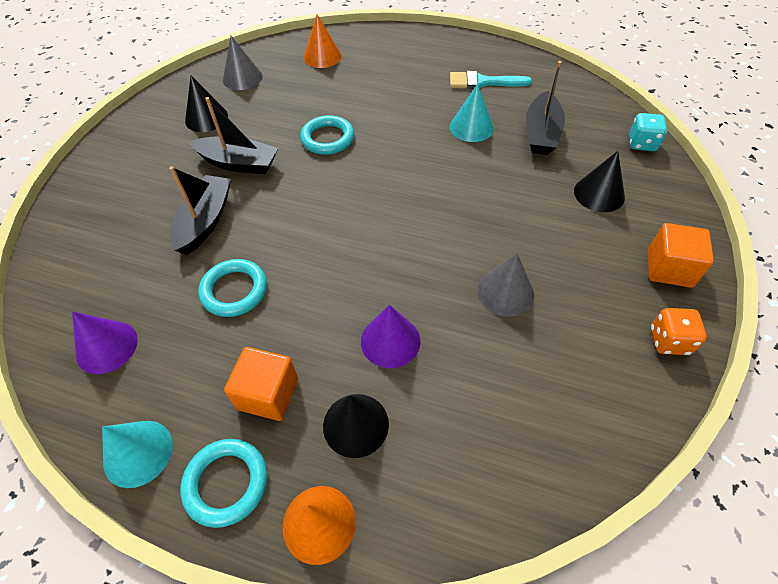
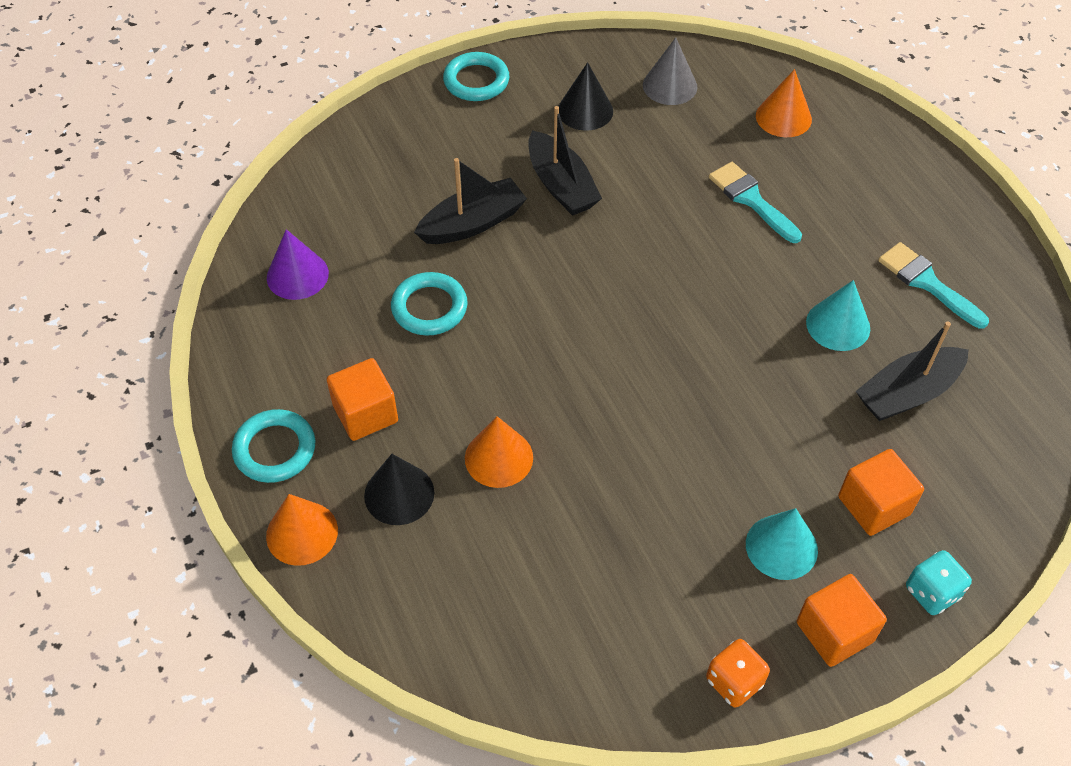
camera: 45 degrees right, 0 degrees up
(138, 453) = (243, 375): turquoise cone -> turquoise cone (781, 547)
(327, 138) = (673, 222): turquoise ring -> turquoise ring (476, 81)
(355, 102) = (751, 200): none -> turquoise brush
(390, 341) = (499, 457): purple cone -> orange cone
(505, 292) = (645, 508): grey cone -> none
(599, 194) = (874, 505): black cone -> orange cube
(641, 144) = (1011, 499): turquoise dice -> turquoise dice (932, 592)

